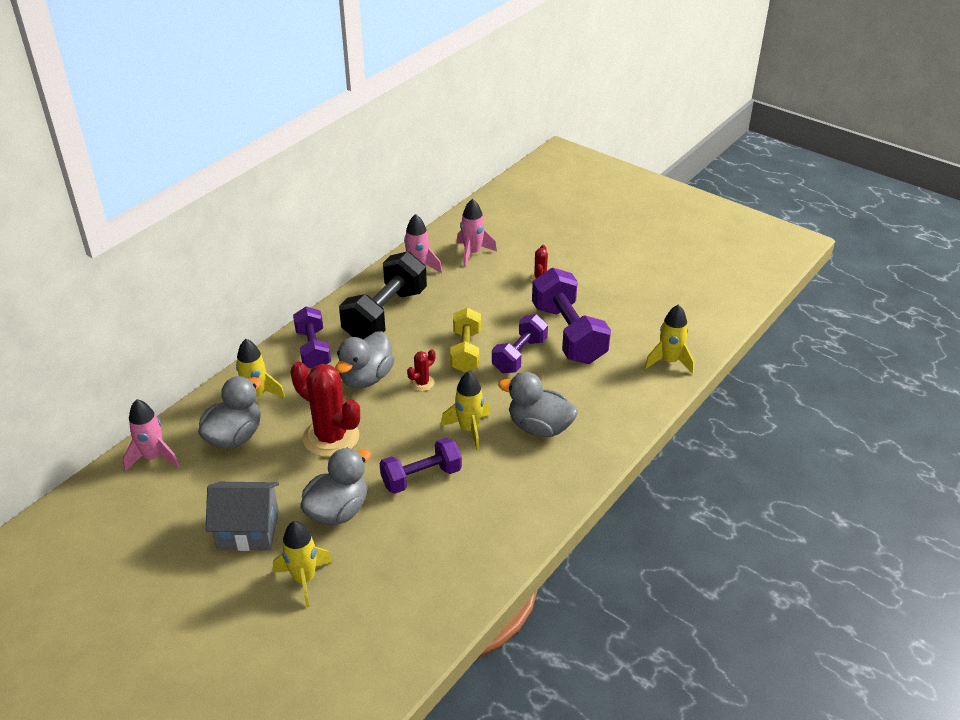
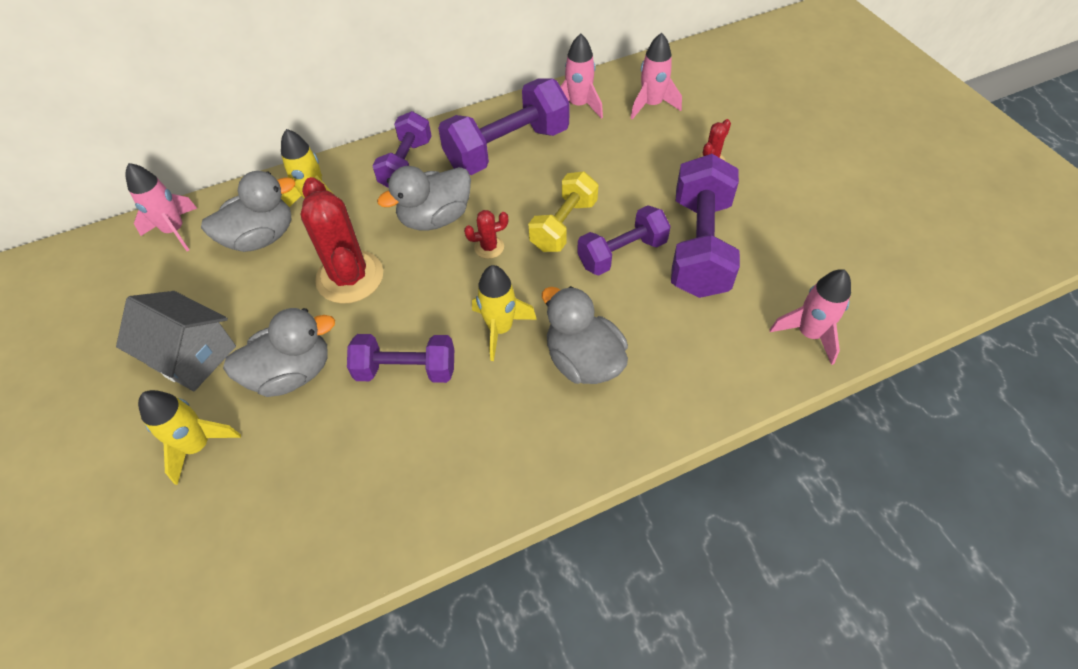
camera: 30 degrees right, 15 degrees up
(385, 314) = (507, 148): black dumbbell -> purple dumbbell
(669, 361) = (809, 334): yellow rocket -> pink rocket

